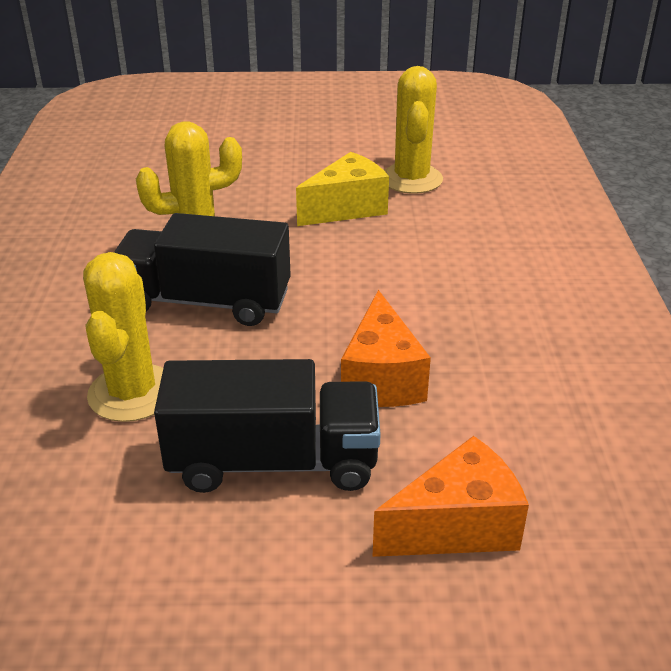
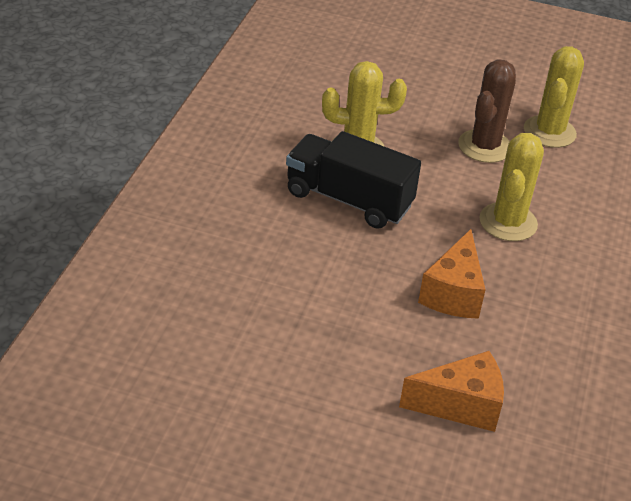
camera: 15 degrees right, 5 degrees up
(132, 393) = (279, 256): yellow cactus -> yellow cactus (508, 222)
(273, 462) = (357, 330): black truck -> none
(347, 208) = (484, 146): yellow cheese -> brown cactus

